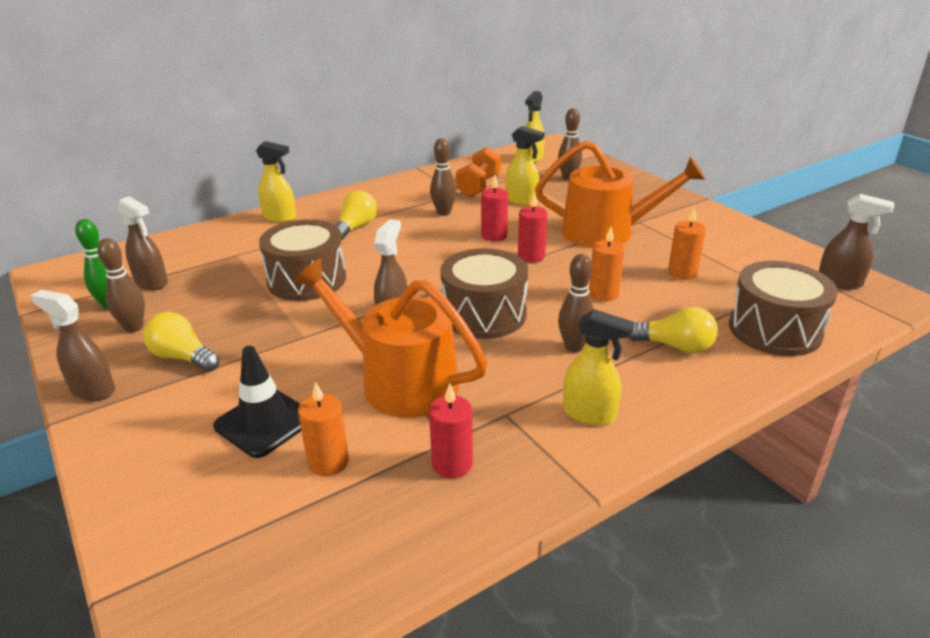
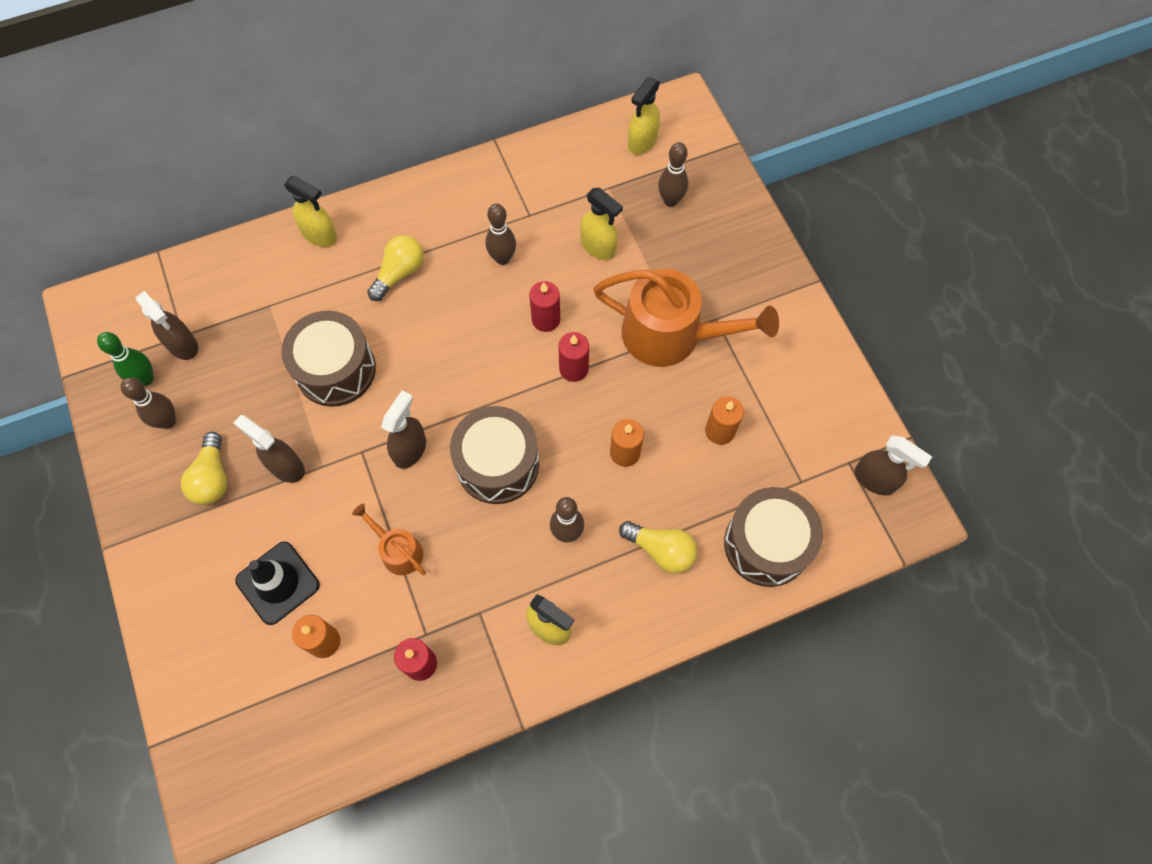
camera: 10 degrees right, 35 degrees up
(92, 390) = (136, 510): brown spray bottle -> brown spray bottle (286, 466)
(183, 357) = (212, 477): yellow light bulb -> yellow light bulb turned 135 degrees counterclockwise
(399, 381) = (398, 551): orange watering can -> orange watering can, size x0.48
(479, 186) = (557, 202): orange dumbbell -> none

